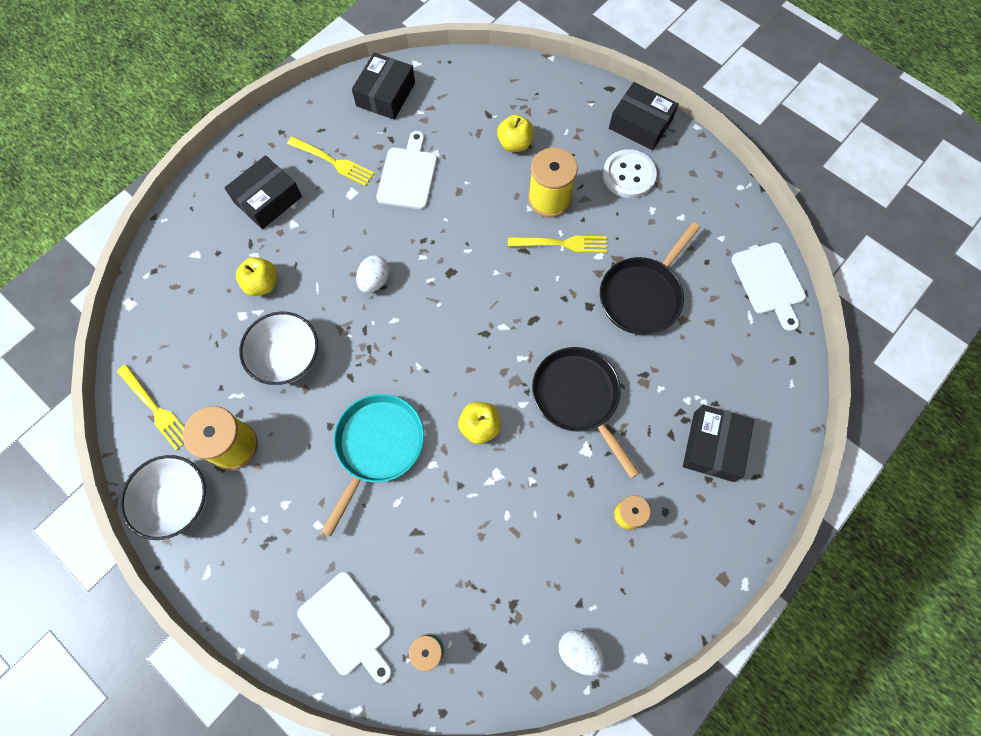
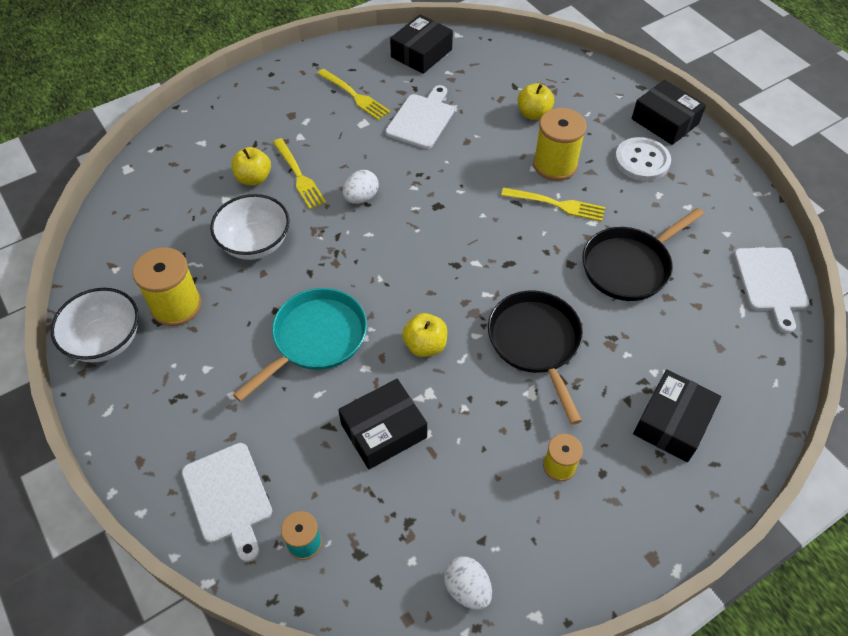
camera: 15 degrees right, 15 degrees down
(155, 409) = (116, 258): yellow fork -> yellow fork (299, 176)
(268, 199) = (284, 113): black box -> black box (383, 430)

